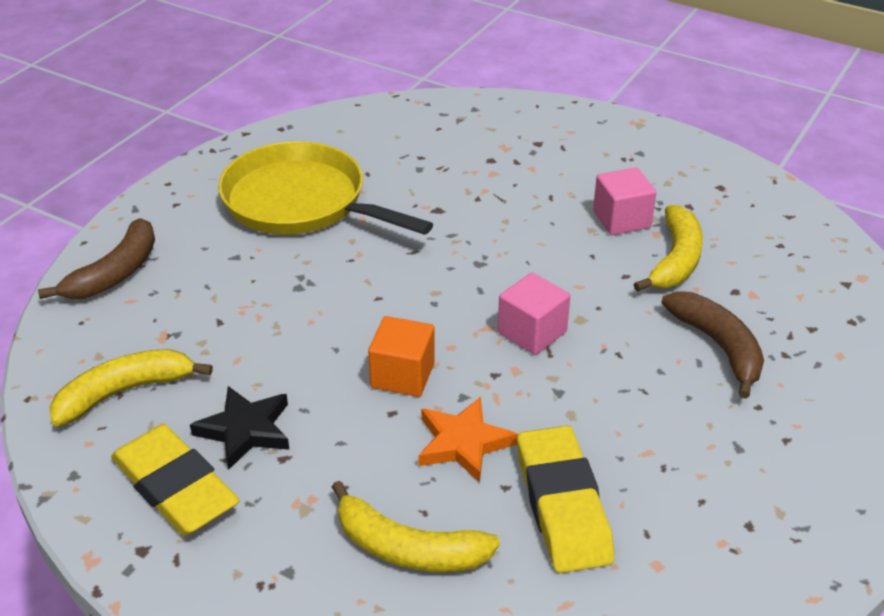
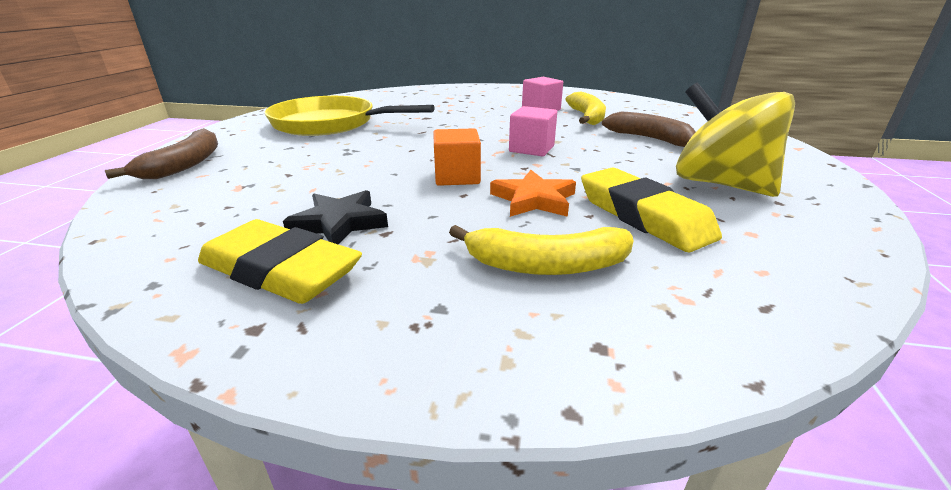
camera: 20 degrees left, 10 degrees down
(124, 392) = (206, 221): yellow banana -> none
(711, 472) = (719, 184): none -> yellow spinning top

